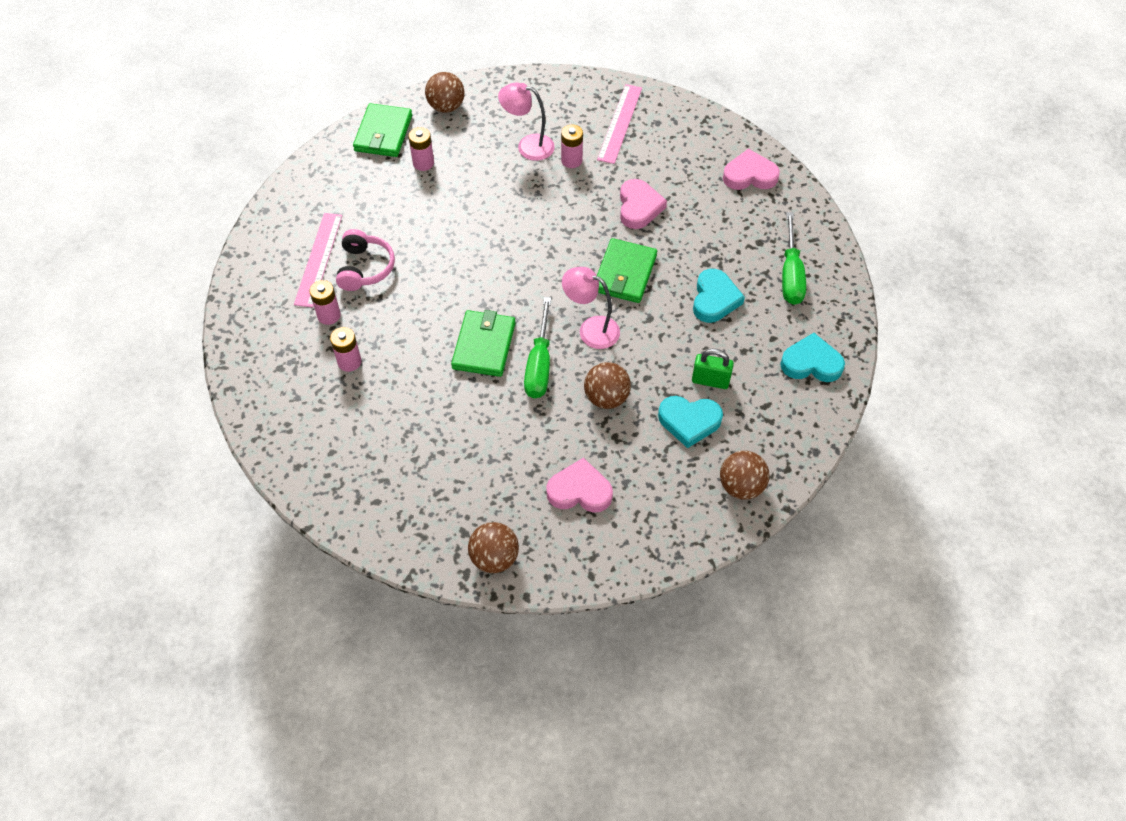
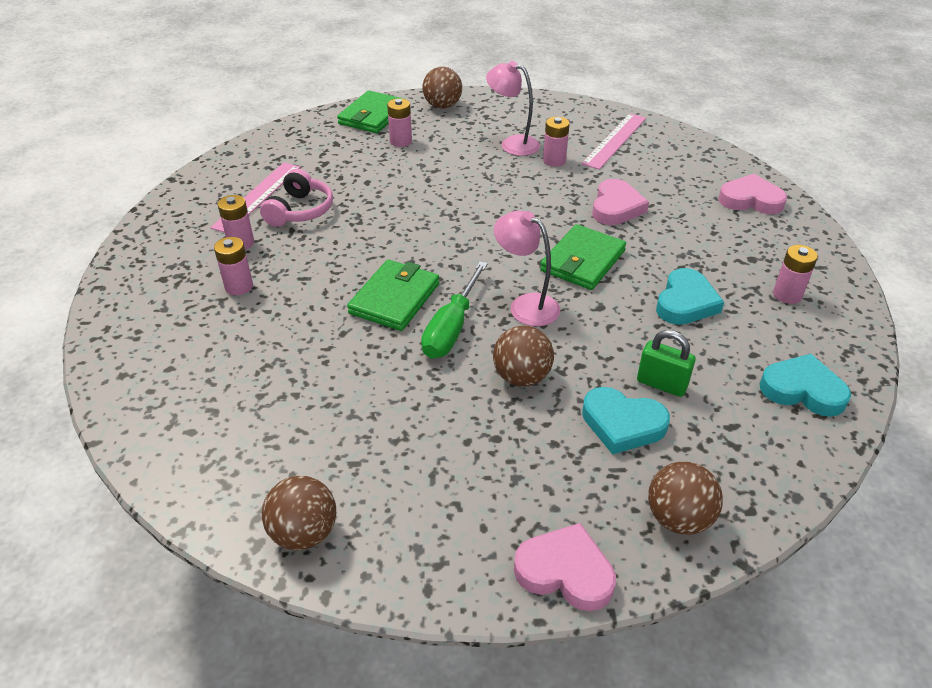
camera: 15 degrees right, 15 degrees down
(579, 491) = (451, 475): pink heart -> pink heart (565, 571)
(791, 274) = (787, 295): green screwdriver -> pink battery

